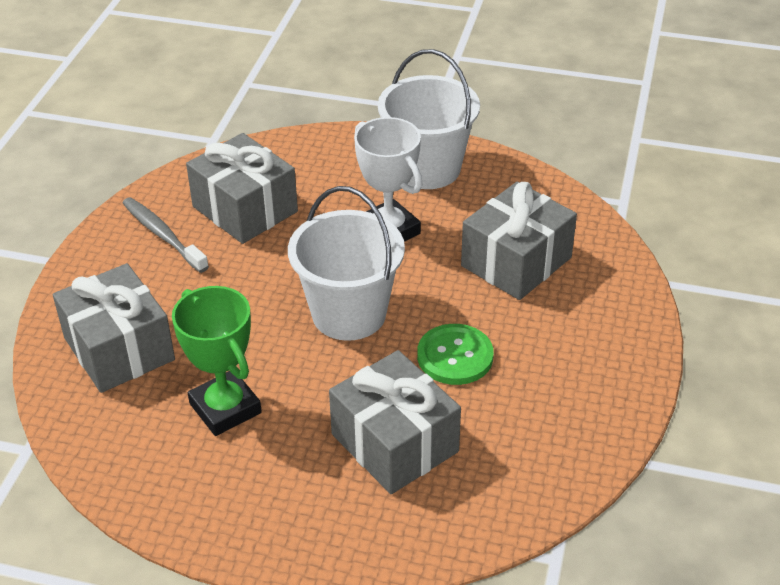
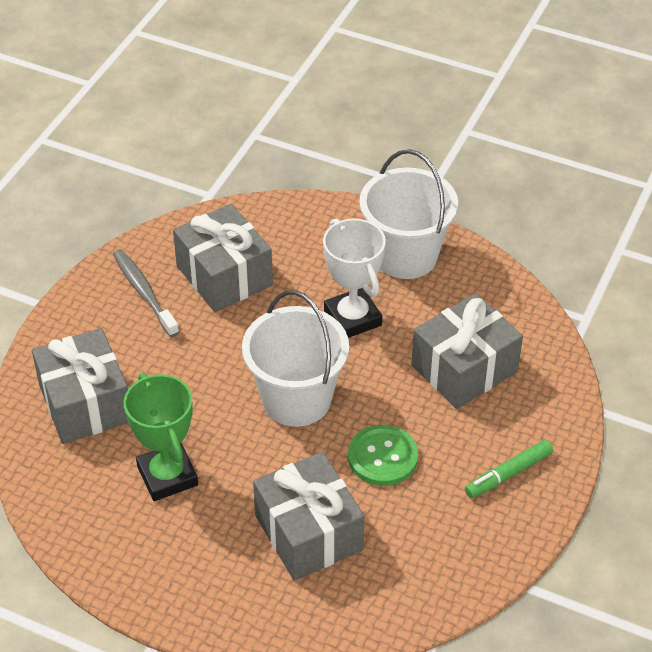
camera: 10 degrees right, 5 degrees up
(591, 354) = (508, 474): none -> green marker

